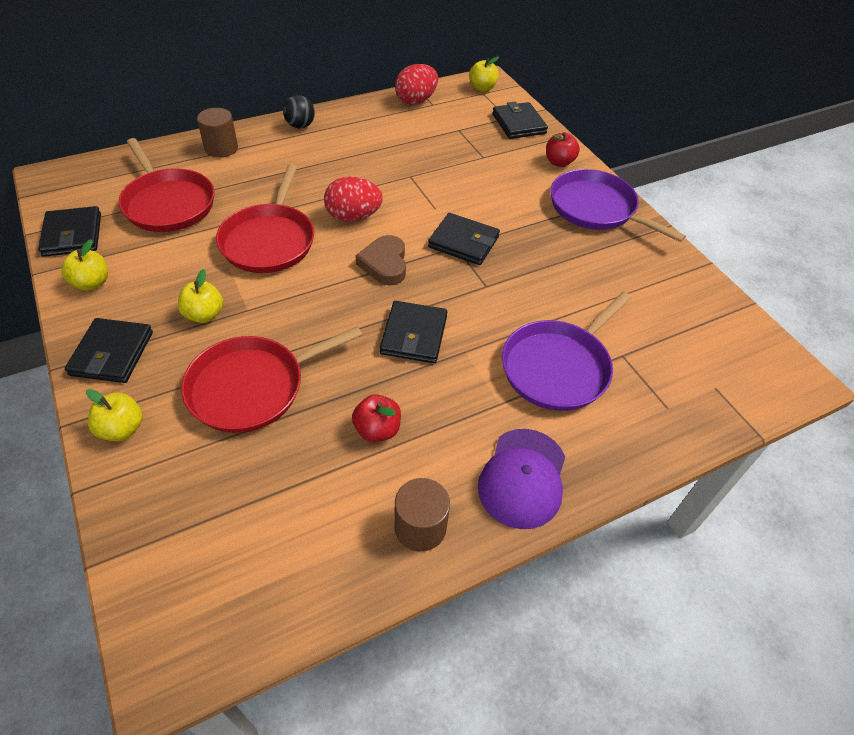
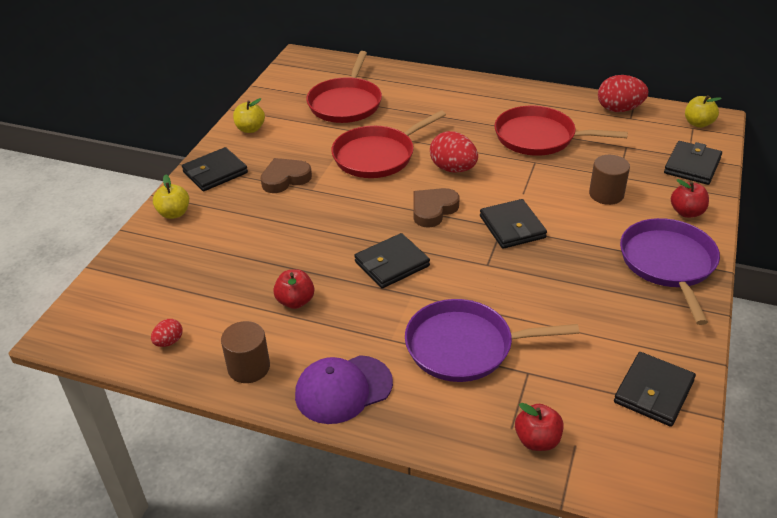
camera: 50 degrees right, 10 degrees down
(73, 235) = (273, 97): black wallet -> black wallet (653, 392)
(204, 315) = (285, 179): yellow apple -> brown heart
(221, 148) = (422, 83): brown cylinder -> brown cylinder (606, 194)
(252, 387) = (260, 233): red pan -> red pan (539, 137)
(300, 126) = (497, 90): black ball -> none
(307, 569) = (169, 342): none -> red egg
(693, 403) = (537, 440): none -> red apple

